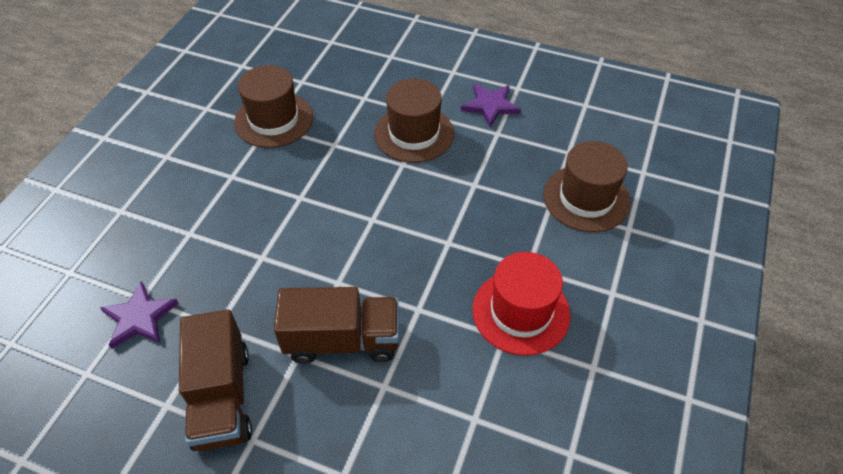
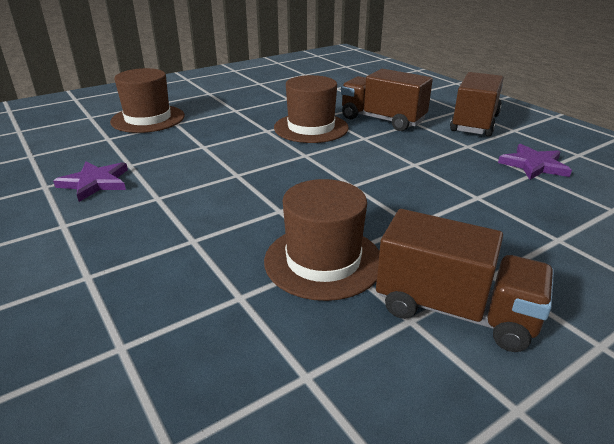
camera: 145 degrees left, 20 degrees down
(184, 123) = (454, 311): none -> brown truck
(414, 133) = (194, 189): brown hat -> brown hat (311, 128)
(521, 312) = (266, 101): red hat -> none

